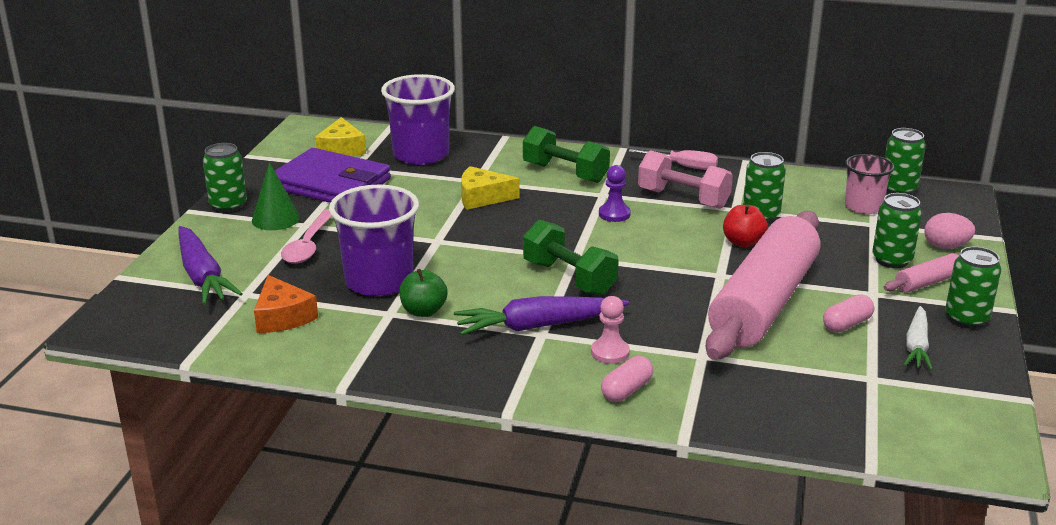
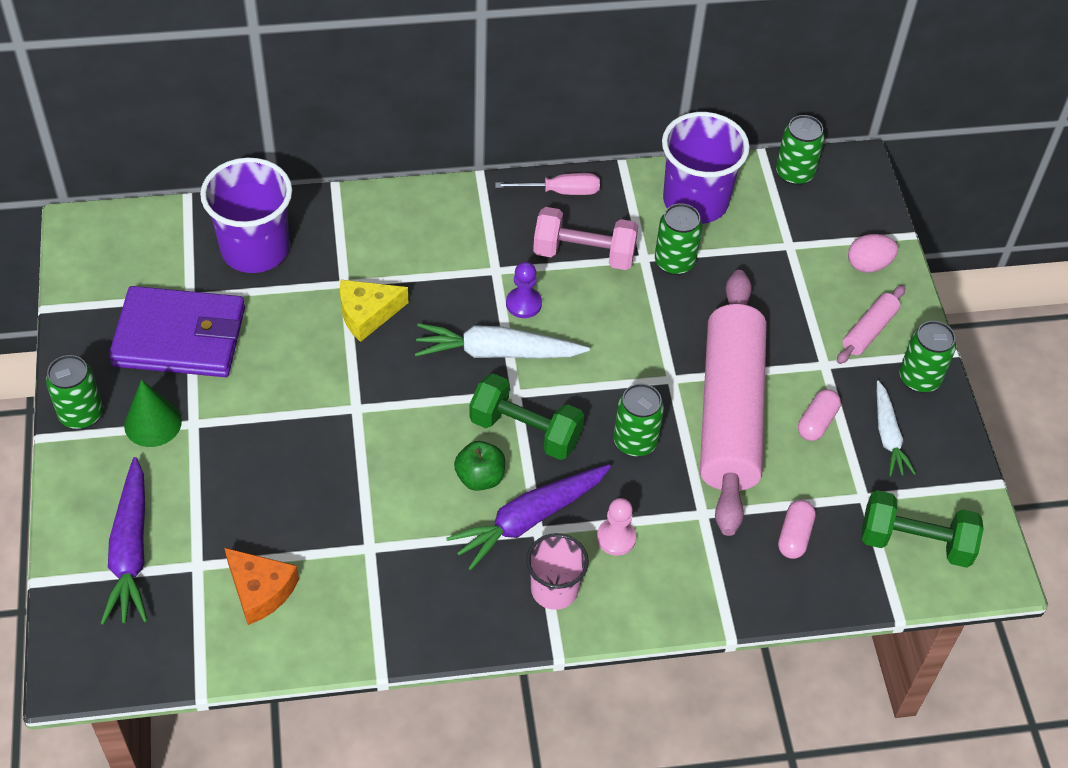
camera: 25 degrees left, 25 degrees up
(202, 276) = (131, 551): purple carrot -> purple carrot turned 45 degrees clockwise
(308, 245) = (218, 460): pink spoon -> none
(341, 149) = (153, 263): yellow cheese -> none
(379, 281) = (331, 499): purple cup -> purple cup (695, 201)
(423, 311) = (403, 533): green apple -> green apple (480, 477)
(565, 173) = (437, 240): green dumbbell -> green dumbbell (915, 542)
(574, 234) = (497, 352): none -> white carrot
(626, 390) = (654, 589): pink capsule -> pink capsule (794, 536)
(743, 242) = (673, 316): red apple -> none
(863, 207) = (770, 217): pink cup -> pink cup (554, 589)
(892, 260) = (825, 303): green can -> green can (635, 442)

